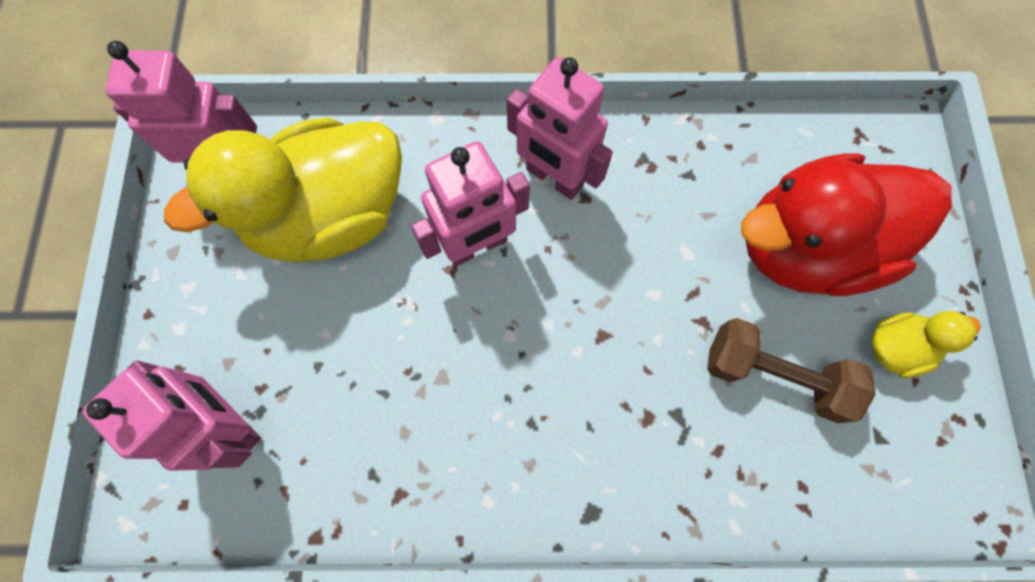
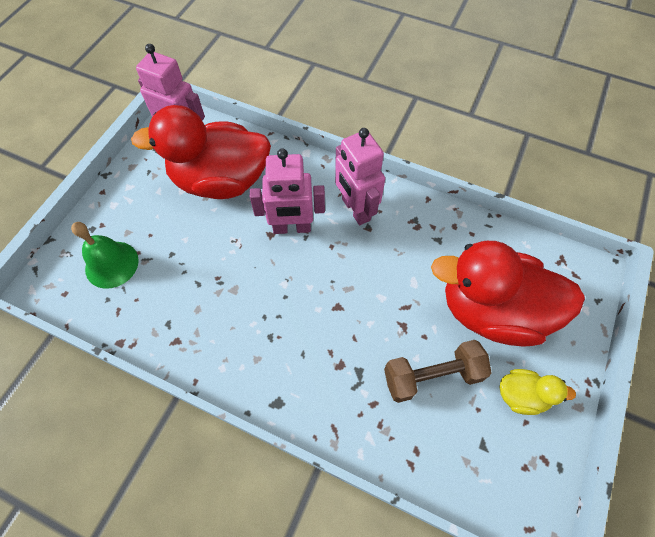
camera: 25 degrees right, 10 degrees down
(232, 424) = (112, 264): pink robot -> green bell
(330, 216) = (221, 181): yellow duck -> red duck
(774, 375) = (432, 376): brown dumbbell -> brown dumbbell turned 60 degrees counterclockwise

